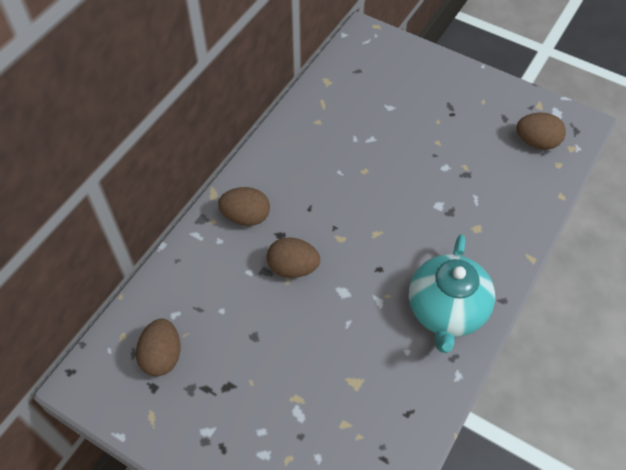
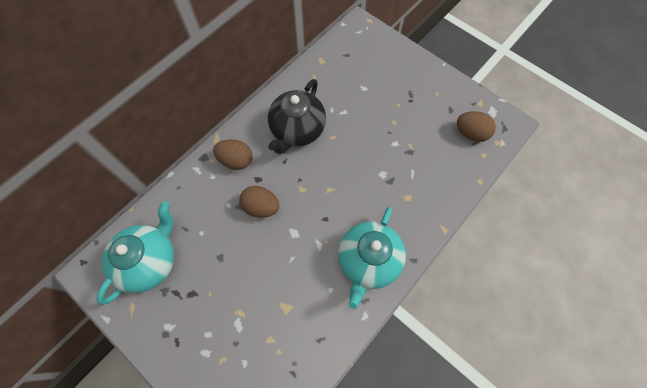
camera: 10 degrees right, 10 degrees up
(162, 356) = (150, 261): brown egg -> turquoise teapot
(316, 169) = (297, 130): none -> black teapot

